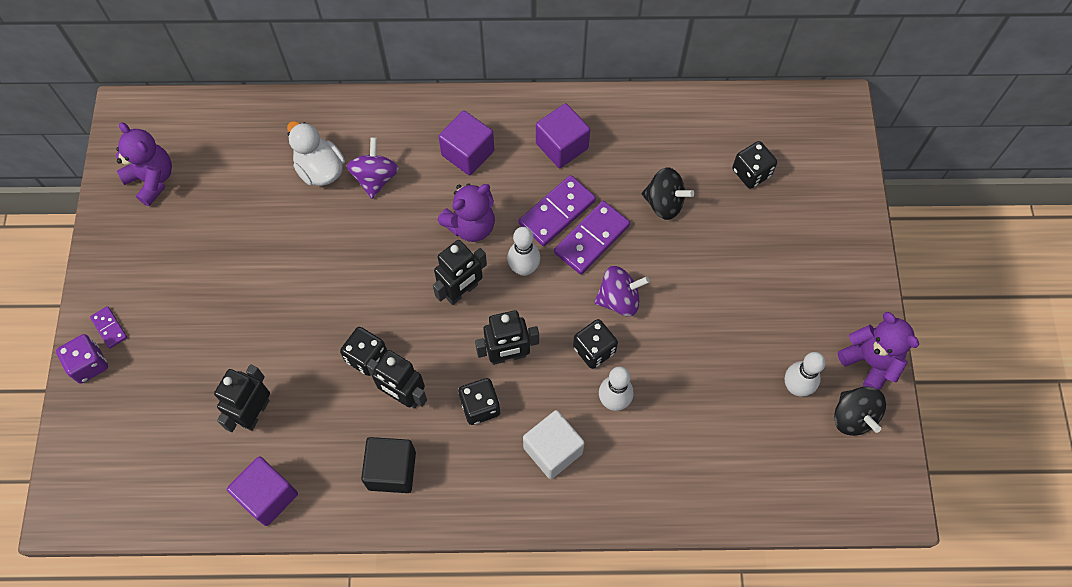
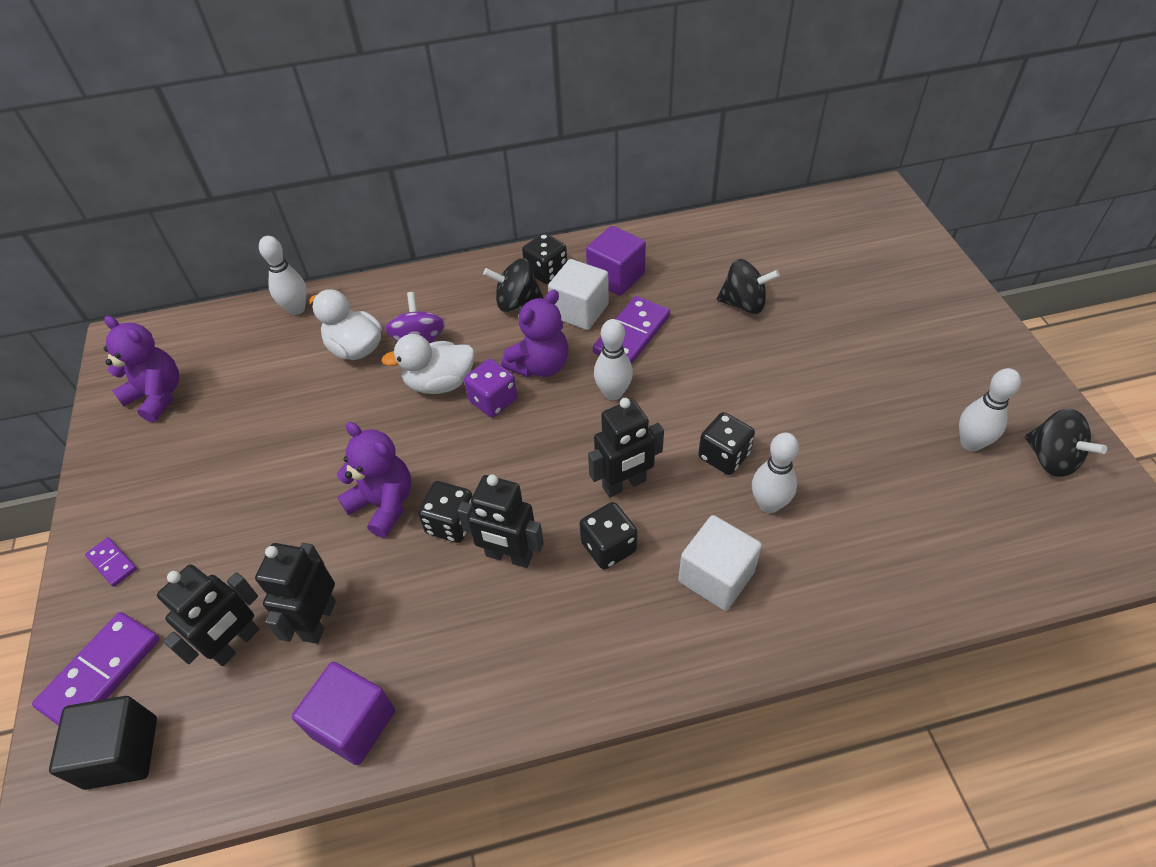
camera: 10 degrees left, 15 degrees down
(89, 364) = (86, 612): purple dice -> purple dice (493, 401)
(277, 114) = (296, 309): none -> white bowling pin
(384, 223) = (440, 383): none -> white duck
(392, 470) = (516, 649): black cube -> black cube (122, 752)
(462, 291) = (548, 430): black robot -> black robot (236, 643)
(468, 153) = (517, 302): purple cube -> black spinning top
(520, 176) = (579, 311): none -> white cube
(591, 239) = (678, 351): purple domino -> purple domino (101, 673)
(619, 299) = (732, 400): purple spinning top -> none
(751, 173) = (822, 261): black dice -> black dice (546, 271)
(870, 362) = (1038, 400): purple teddy bear -> purple teddy bear (384, 504)

